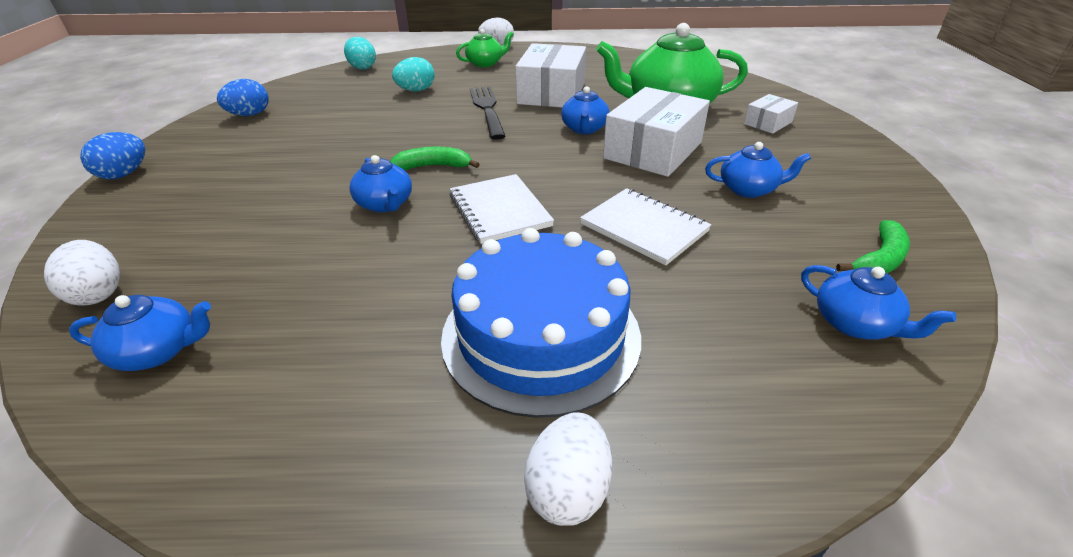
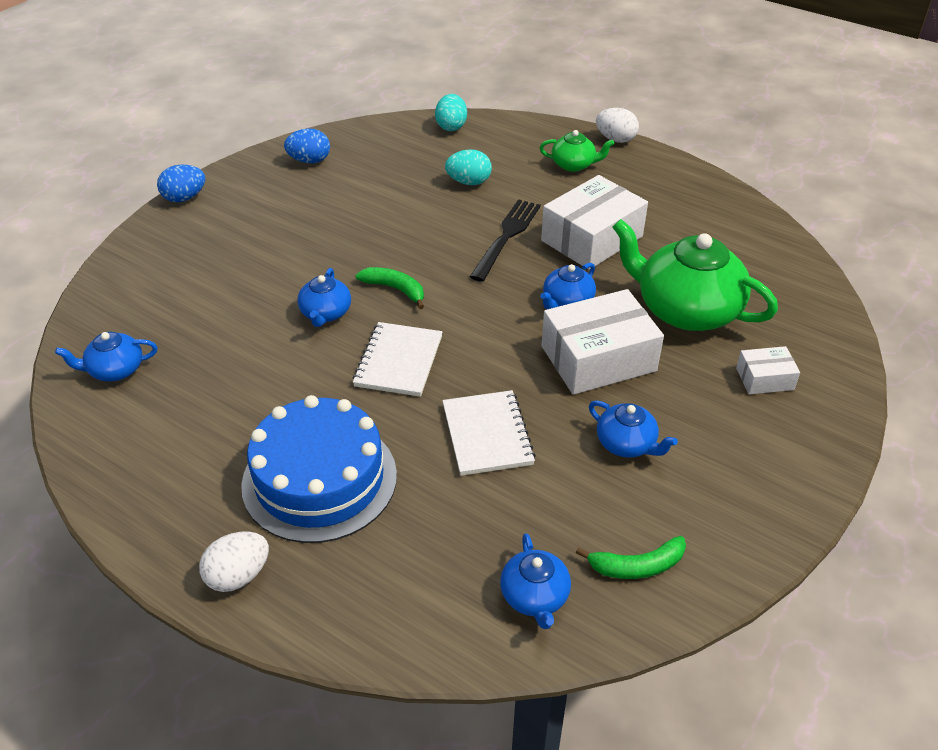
camera: 35 degrees right, 5 degrees up
(98, 293) = (111, 308): white egg -> none
(159, 351) = (115, 370): blue teapot -> blue teapot turned 135 degrees clockwise

